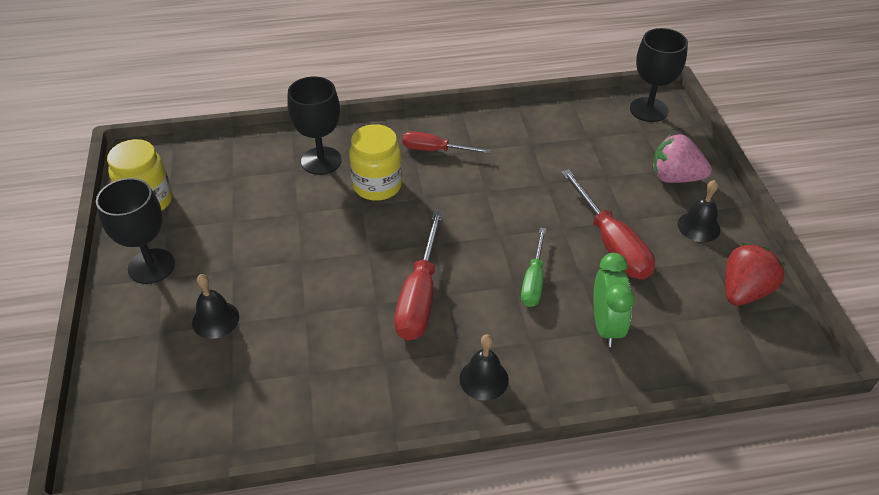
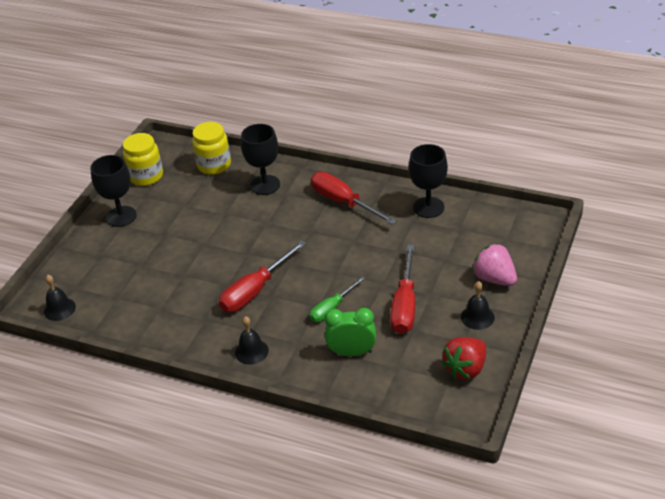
camera: 35 degrees right, 5 degrees down
(215, 319) = (133, 260): black bell -> black bell (59, 309)
(377, 185) = (286, 213): yellow jar -> yellow jar (214, 165)
(435, 150) = (343, 202): red screwdriver -> red screwdriver, size x1.59
(606, 326) = (352, 352): green clock -> green clock turned 120 degrees counterclockwise
(648, 110) = (525, 224): black goblet -> black goblet (428, 207)
(744, 291) = (466, 369): red strawberry -> red strawberry turned 150 degrees clockwise

